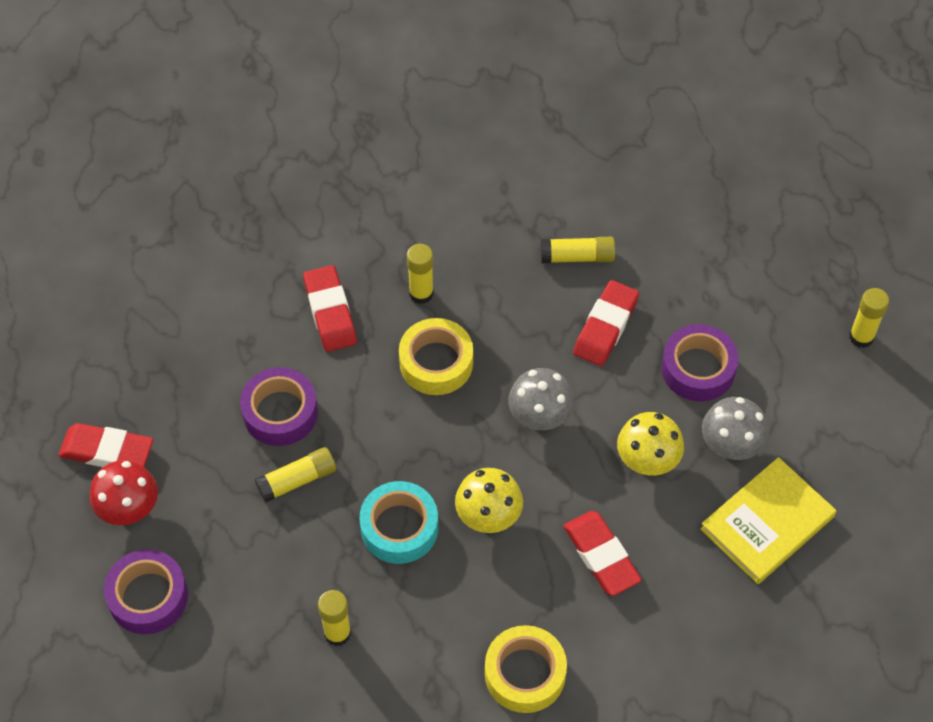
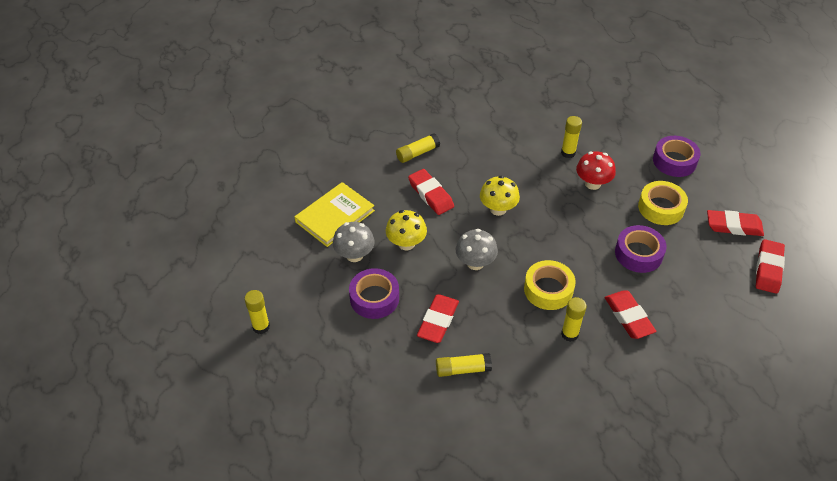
camera: 175 degrees right, 10 degrees down
(91, 371) = (768, 269): none -> red eraser
(129, 508) = (705, 199): red mushroom -> red mushroom (592, 183)
(297, 480) = (614, 219): yellow glue stick -> yellow glue stick (417, 153)
(399, 527) = (548, 200): turquoise tape -> none
(525, 673) = (466, 143): yellow tape -> yellow tape (661, 208)

